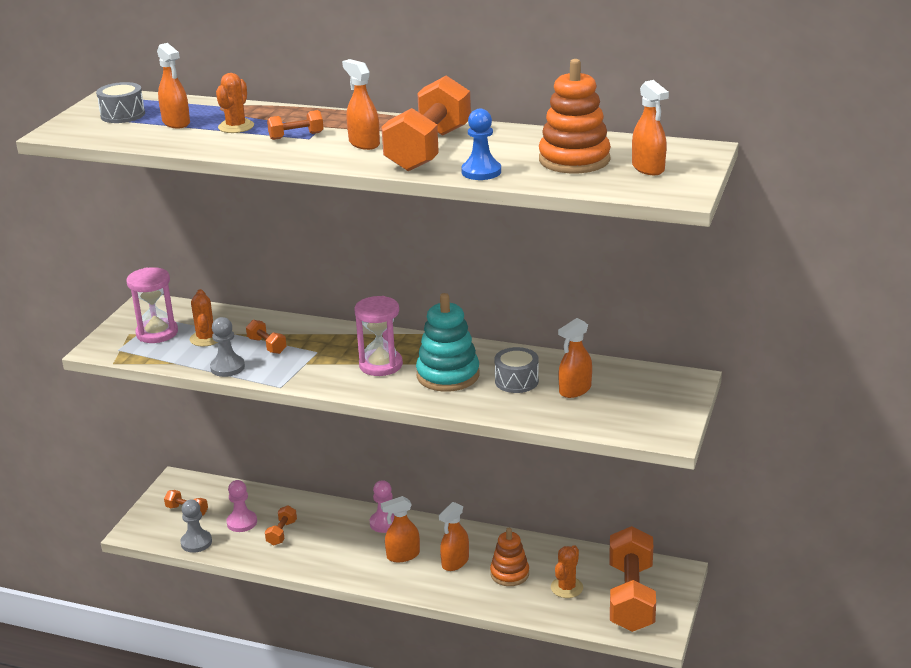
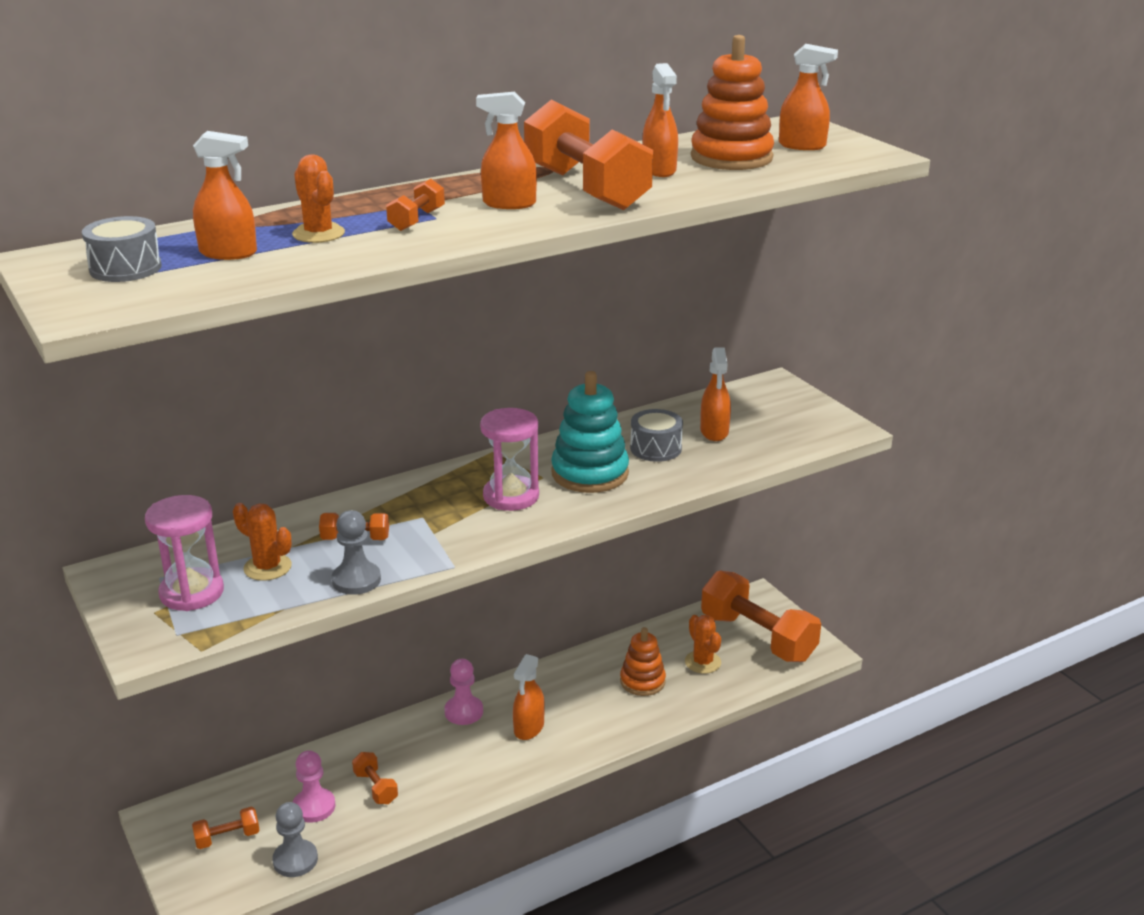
camera: 50 degrees left, 0 degrees up
(455, 562) = (583, 703): orange spray bottle -> orange spray bottle (659, 170)
(481, 172) = (687, 189): blue pawn -> none

